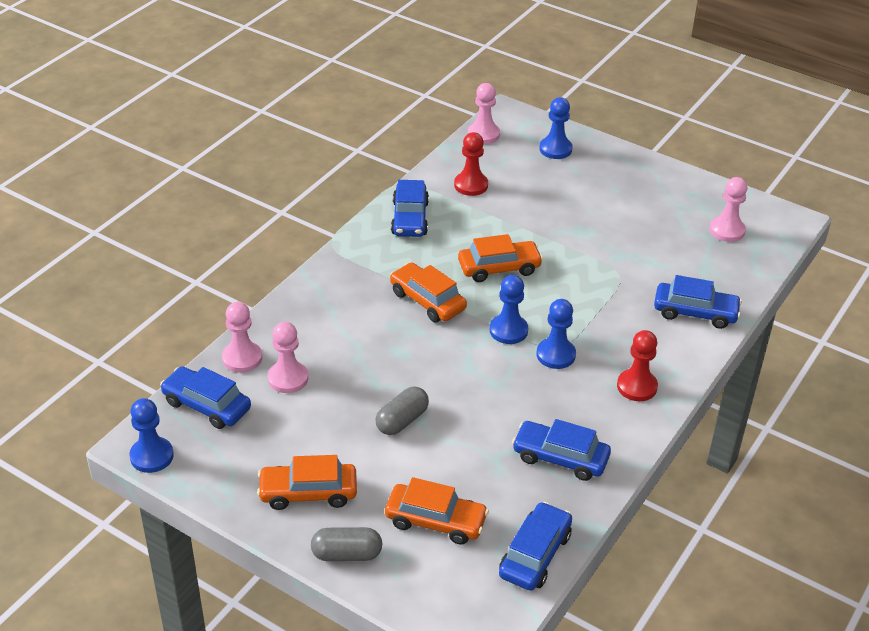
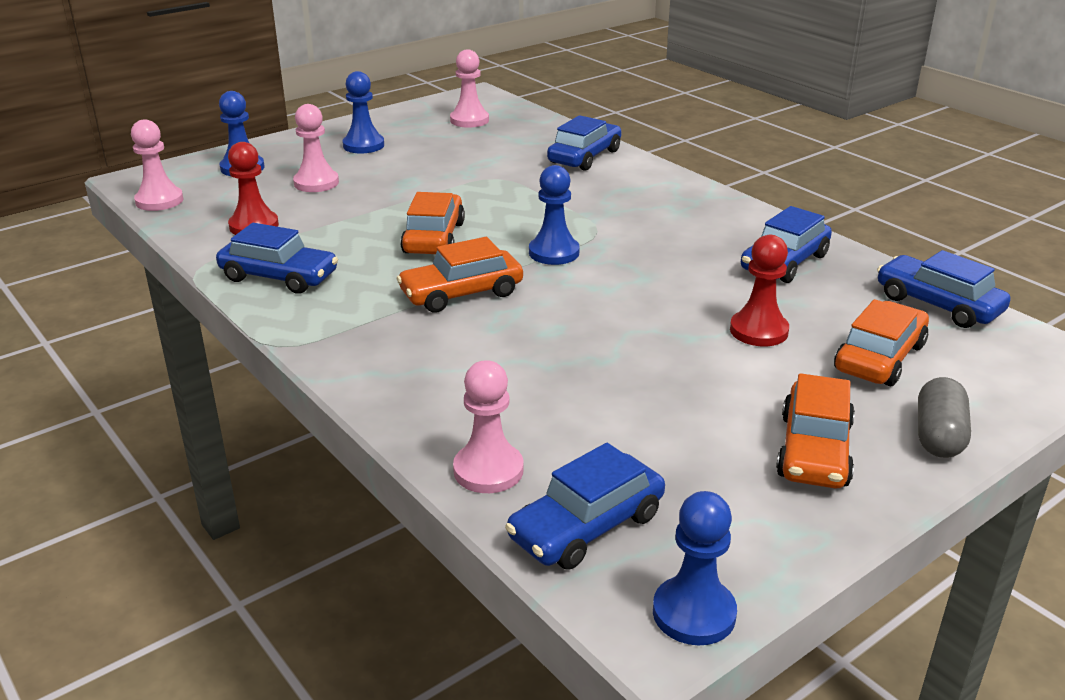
camera: 70 degrees left, 10 degrees down
(288, 378) = (560, 431): pink pawn -> pink pawn (316, 183)
(402, 420) = (688, 350): grey capsule -> none
(555, 355) = (612, 234): blue pawn -> blue pawn (363, 145)
(637, 386) = (684, 203): red pawn -> red pawn (758, 331)

